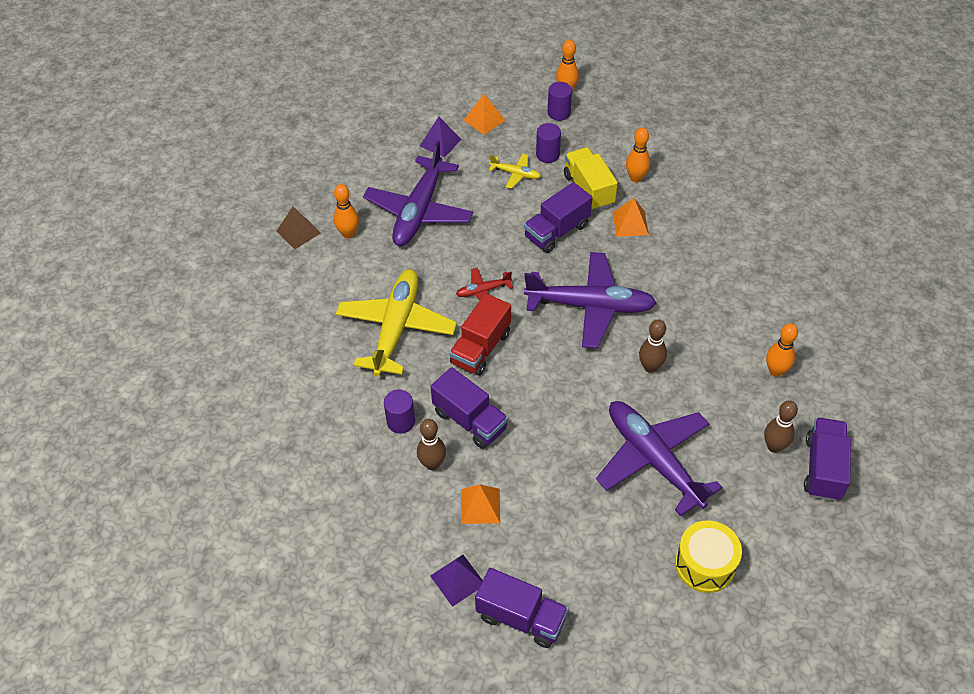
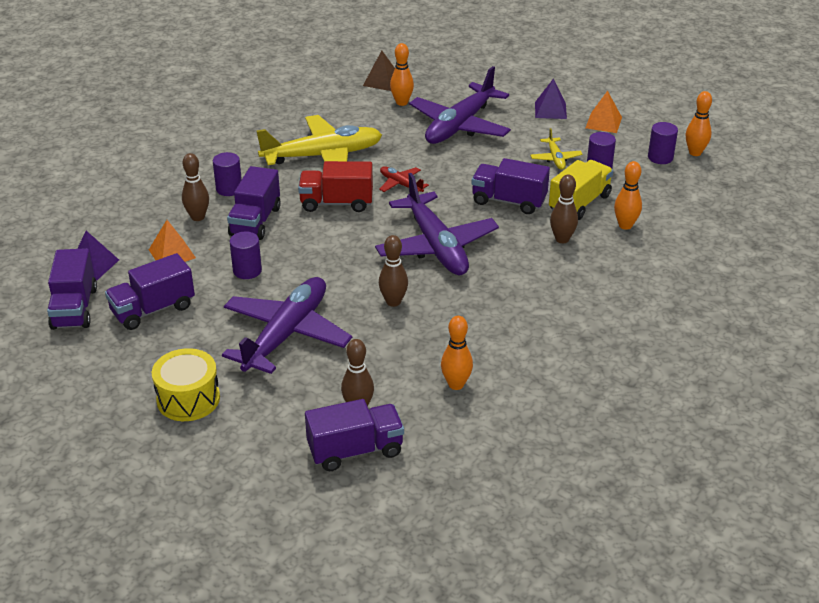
camera: 60 degrees right, 15 degrees down
(419, 211) = (459, 126): purple plane -> purple plane turned 45 degrees counterclockwise
(544, 455) = (247, 270): none -> purple cylinder
(561, 550) = (153, 309): none -> purple truck
(630, 223) = (562, 239): orange pyramid -> brown bowling pin

